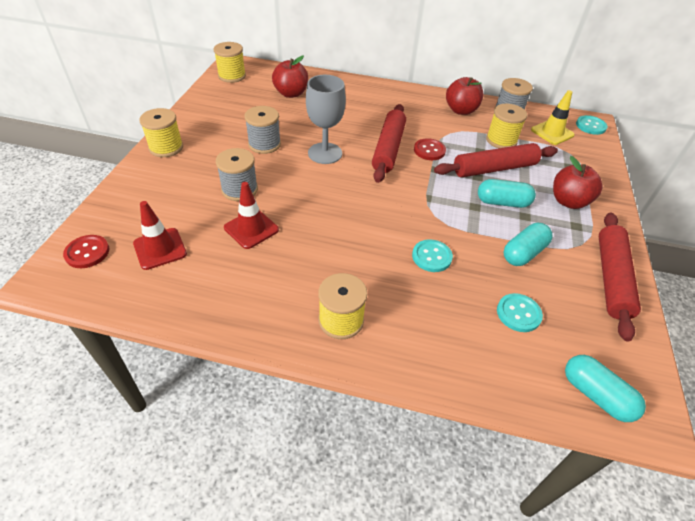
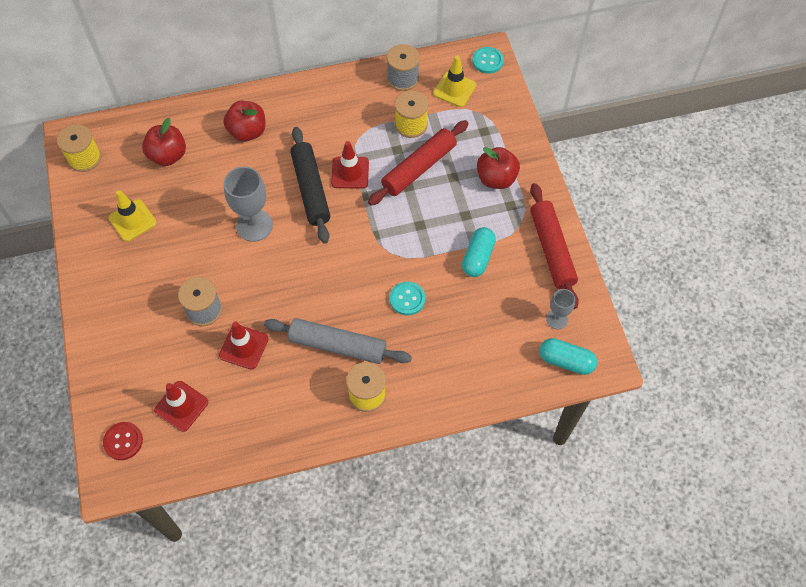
camera: 25 degrees left, 15 degrees up
(166, 147) = (96, 295): yellow spool -> none
(234, 117) = (132, 220): none -> yellow traffic cone
(264, 144) = (189, 242): grey spool -> none
(338, 265) = (337, 346): none -> grey rolling pin
(388, 148) = (310, 189): red rolling pin -> black rolling pin
(429, 150) = (350, 173): red button -> red traffic cone
(461, 110) = (355, 97): red apple -> red apple (247, 132)
(502, 202) = (441, 208): turquoise capsule -> none
(518, 313) = (493, 320): turquoise button -> none
(597, 345) = (557, 319): none -> grey goblet

